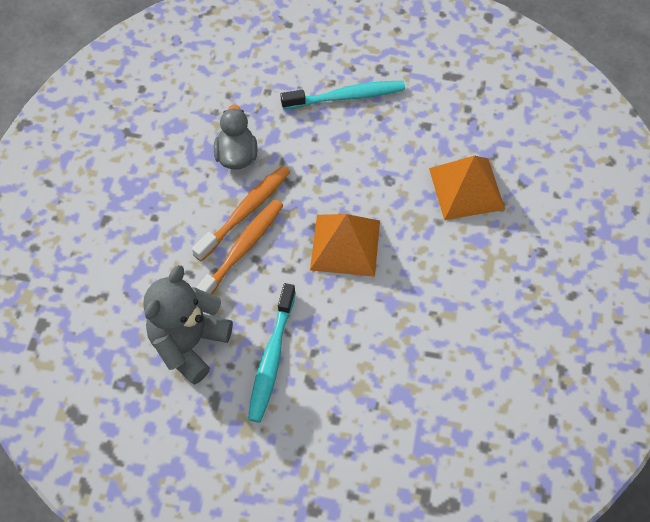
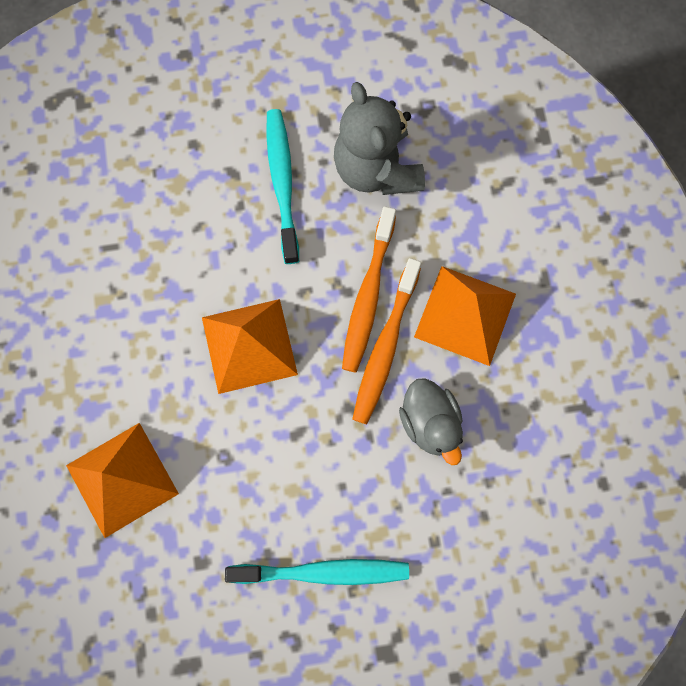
camera: 160 degrees right, 15 degrees up
(176, 214) = (465, 315): none -> orange pyramid
(189, 344) = (376, 169): grey teddy bear -> grey teddy bear turned 150 degrees clockwise
(346, 97) = (323, 572): turquoise toothbrush -> turquoise toothbrush turned 150 degrees counterclockwise

